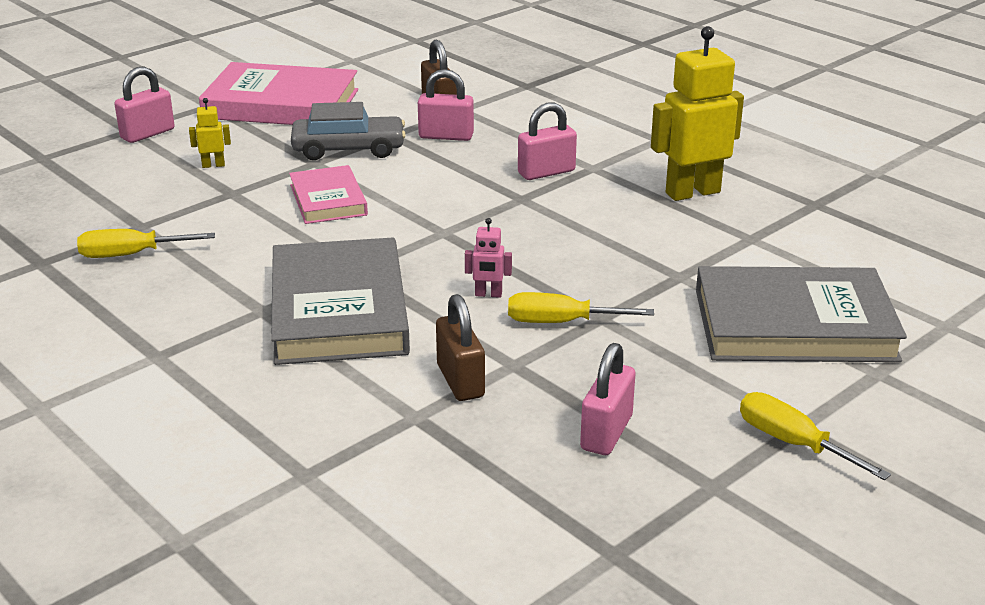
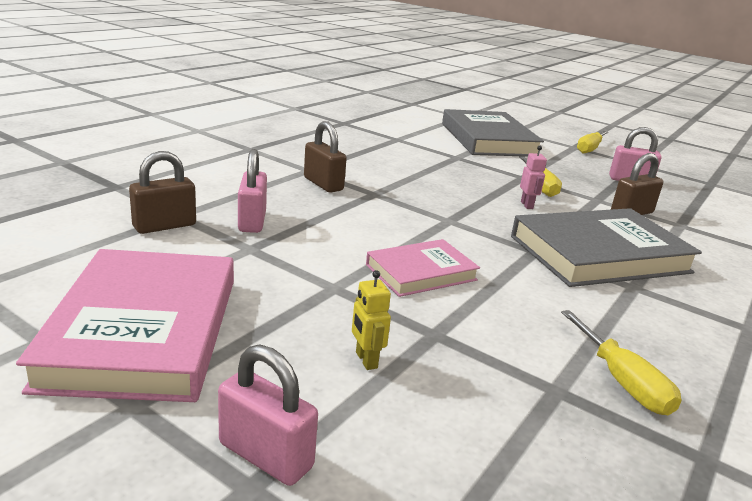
camera: 105 degrees left, 5 degrees down
(348, 149) = (294, 269): grey car -> none
(546, 172) = (323, 184): pink padlock -> brown padlock
(692, 192) = (341, 146): yellow robot -> none

